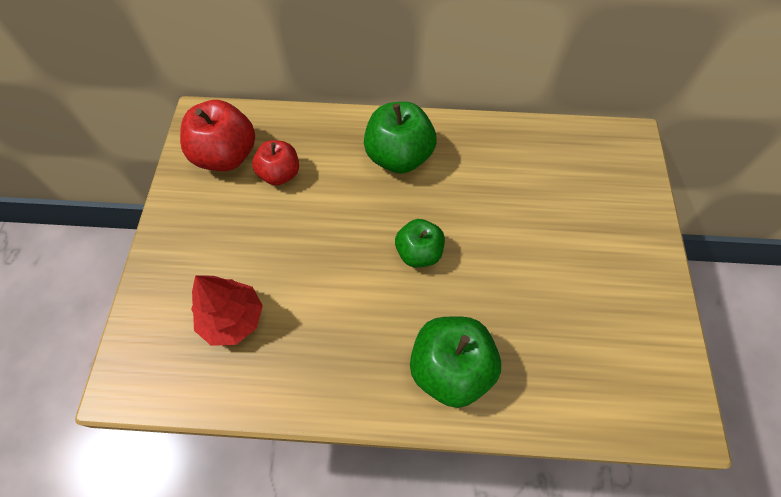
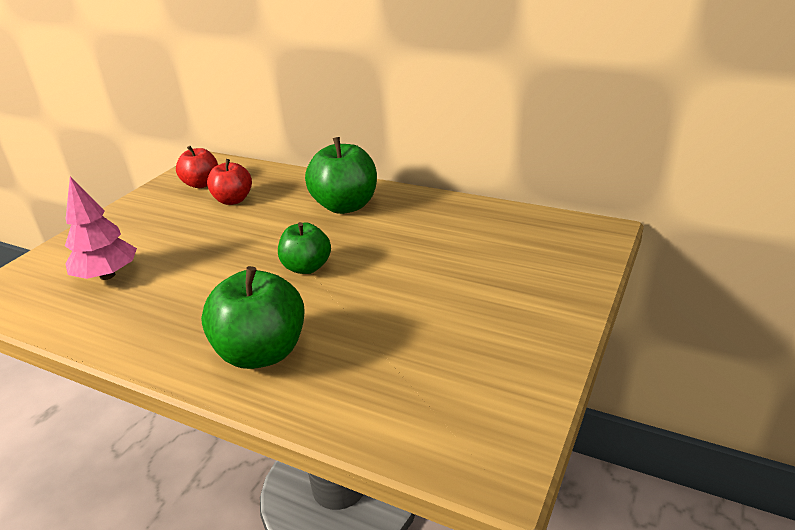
camera: 25 degrees right, 30 degrees down
(226, 155) = (202, 184): red apple -> red apple, size x0.64
(233, 319) = (107, 275): red tree -> pink tree

